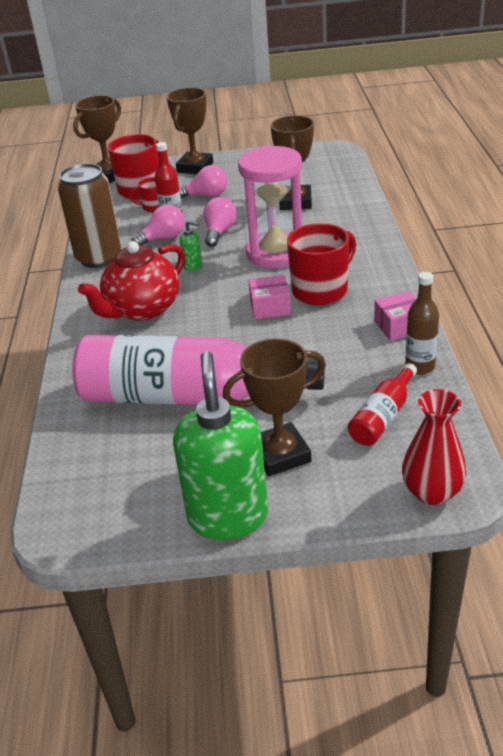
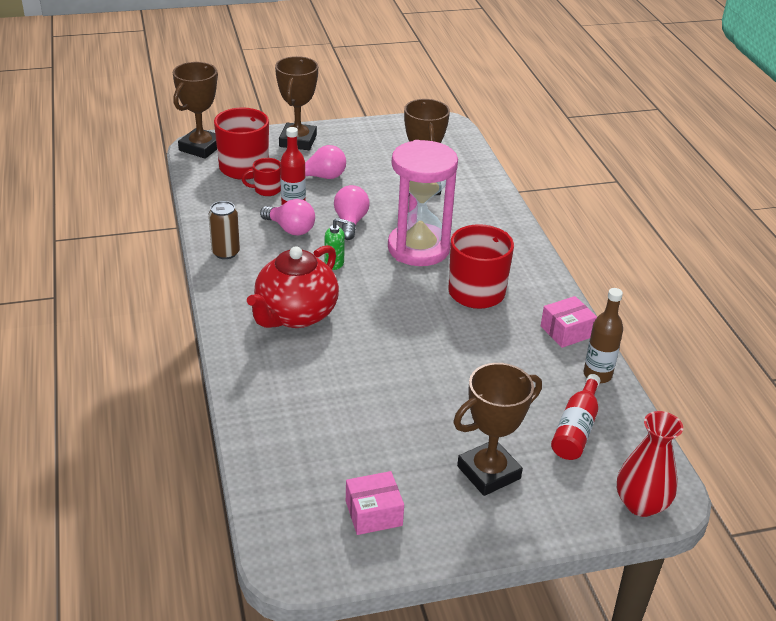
camera: 15 degrees left, 0 degrees up
(99, 258) = (225, 252): brown can -> brown can, size x0.54
(163, 238) = (290, 229): pink light bulb -> pink light bulb turned 75 degrees clockwise
(187, 396) = (375, 413): pink bottle -> none
(228, 516) = (456, 539): green soap dispenser -> none
(270, 307) = (431, 311): pink box -> pink box (373, 513)

